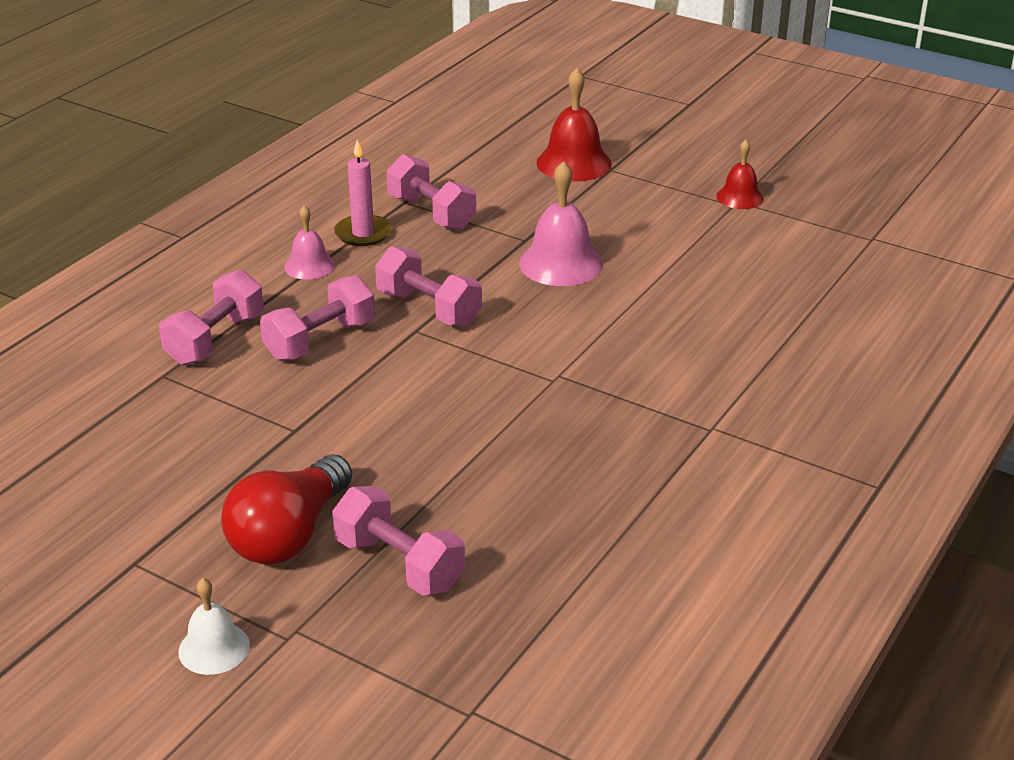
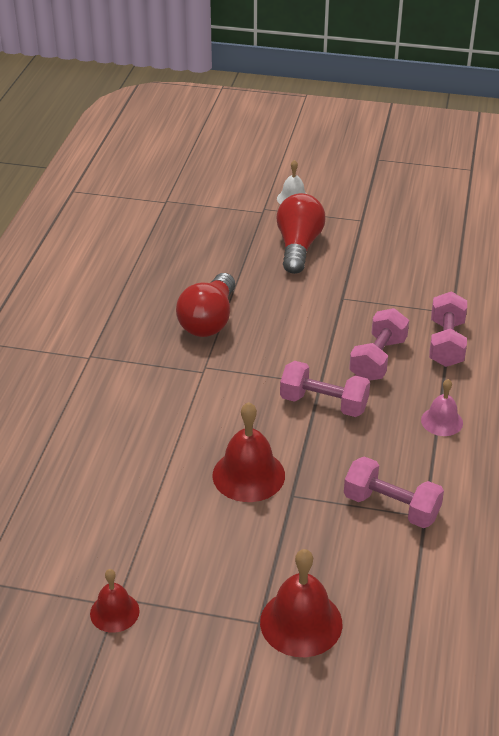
camera: 160 degrees right, 5 degrees up
(363, 233) = (429, 466): pink candle -> none
(399, 564) = (233, 246): pink dumbbell -> none
(514, 441) = (209, 320): none -> red light bulb
(561, 263) = (248, 475): pink bell -> red bell

